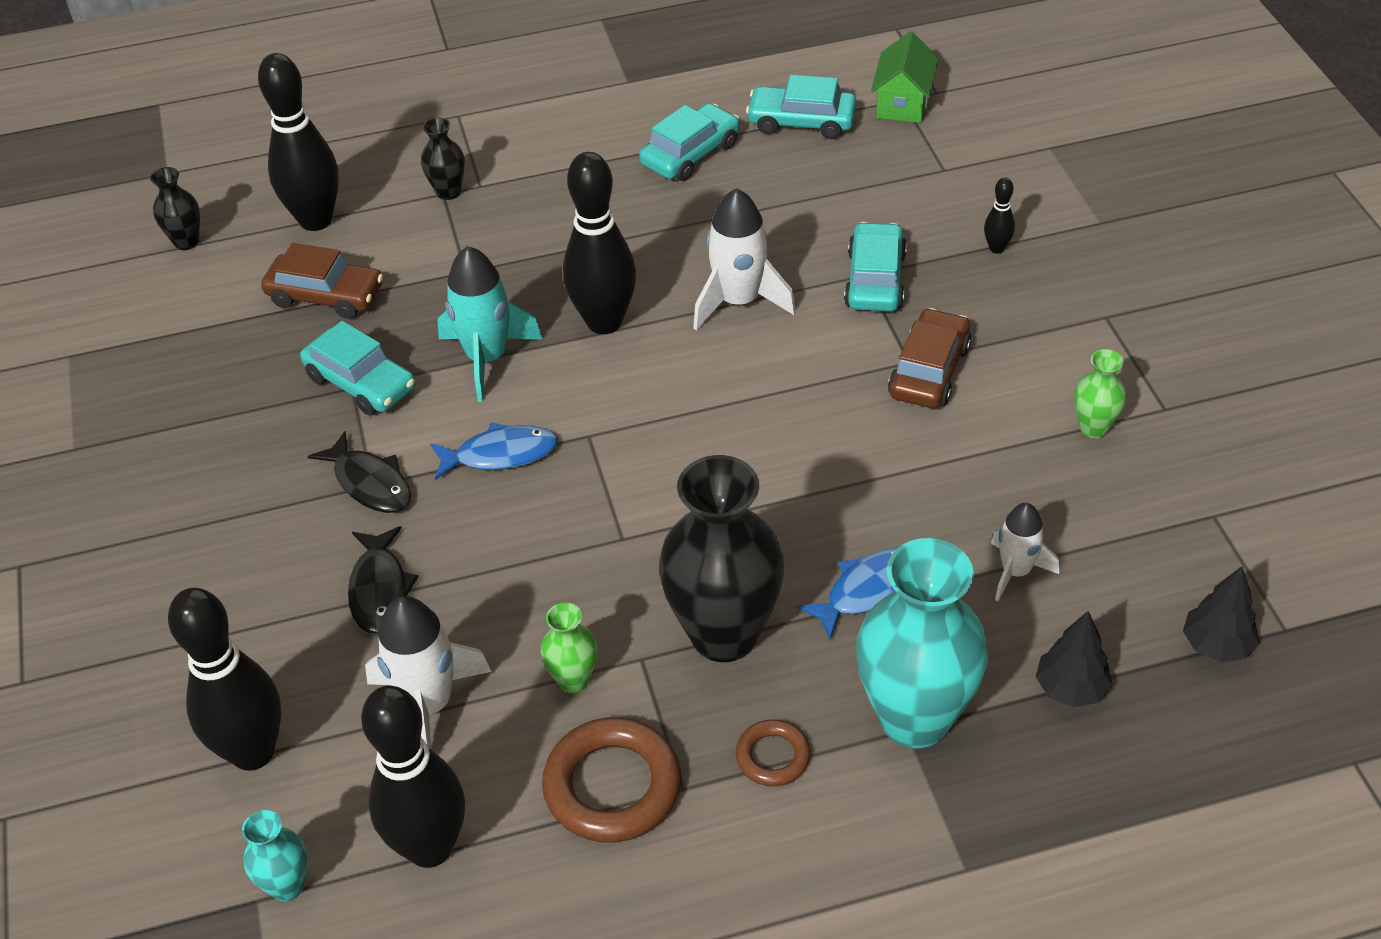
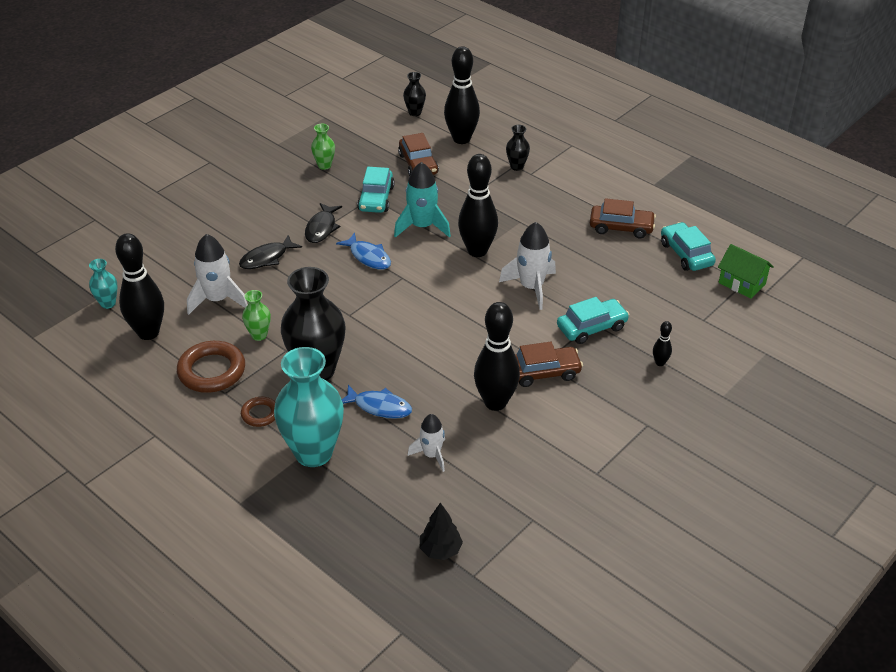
camera: 55 degrees right, 5 degrees down
(253, 752) = (163, 264): black bowling pin -> black bowling pin (495, 402)
(690, 154) = (621, 227): turquoise car -> brown car
(903, 103) = (742, 283): green house -> green house turned 60 degrees clockwise
(1071, 689) = (371, 502): black tree -> none
(1093, 428) = (556, 449): green vase -> green vase (324, 165)

